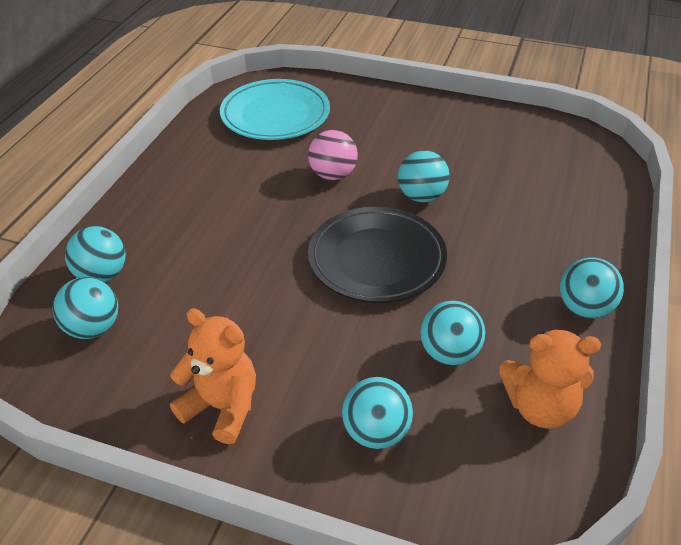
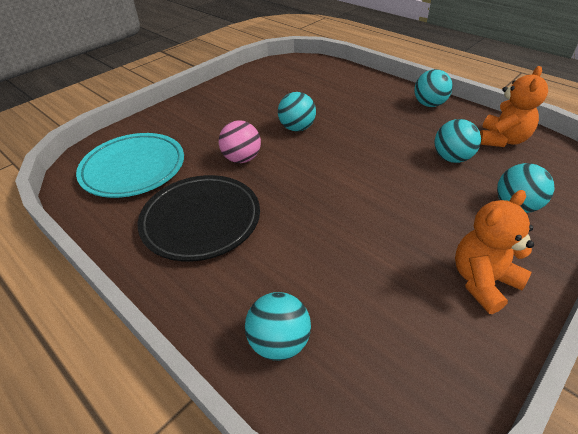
camera: 65 degrees left, 0 degrees up
(93, 328) = (357, 363): turquoise ball -> none
(377, 259) = (351, 163): black plate -> black plate (201, 220)

